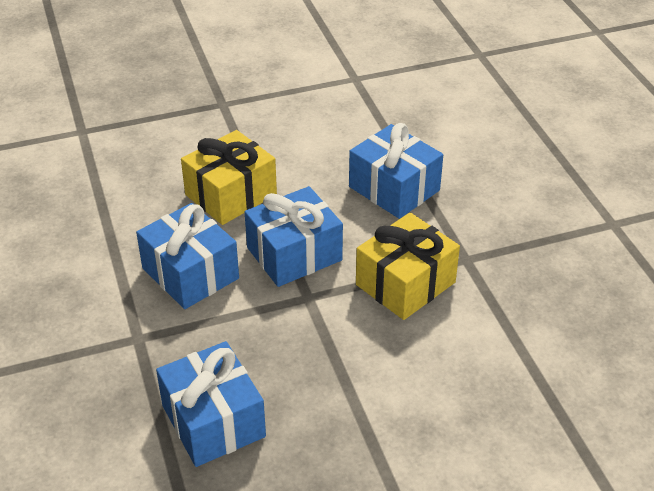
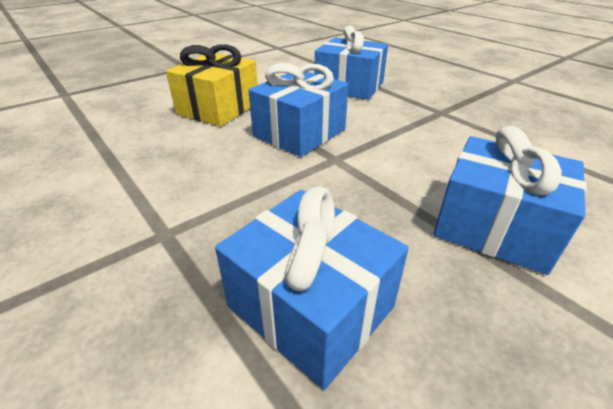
camera: 20 degrees left, 5 degrees down
(190, 273) = (205, 164): blue gift -> blue gift (494, 227)
(405, 283) = (411, 133): yellow gift -> none

